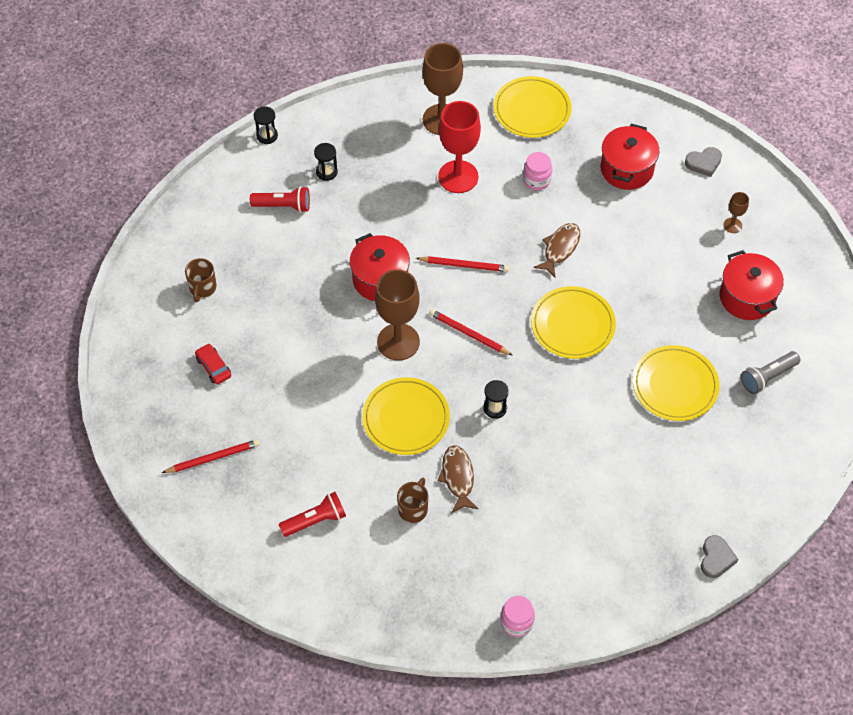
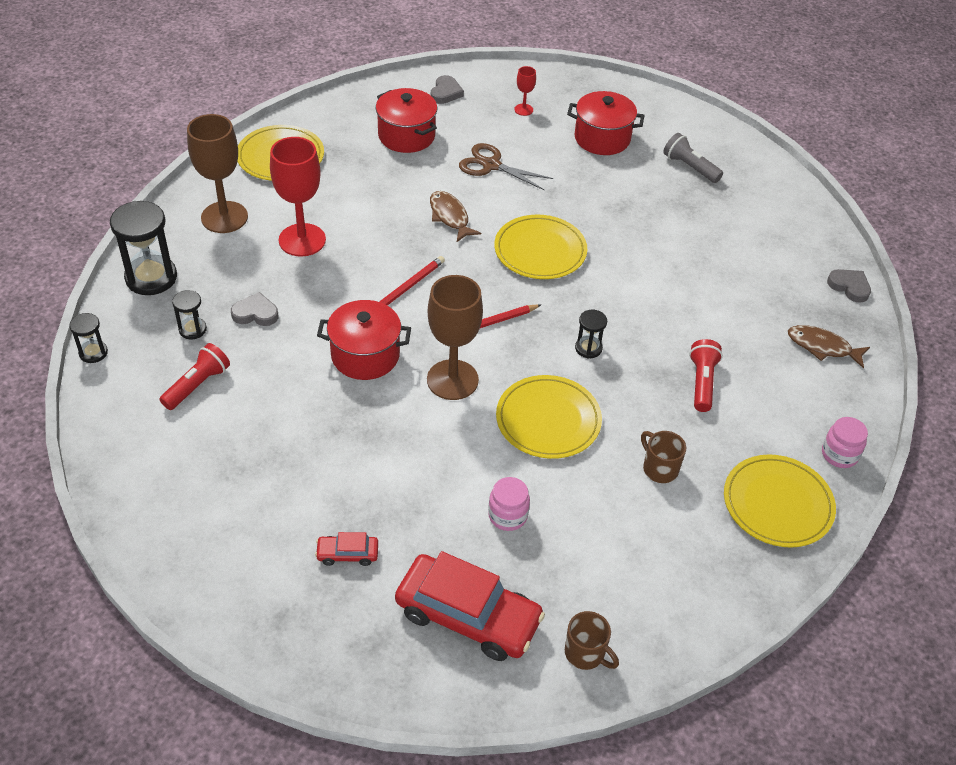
camera: 60 degrees left, 10 degrees down
(202, 288) = (233, 510): brown mug -> brown mug (586, 653)
(213, 458) = (468, 616): red pencil -> red car
(315, 520) = (617, 559): red flashlight -> red flashlight (702, 382)
(353, 119) = (151, 278): none -> black hourglass
(368, 195) = (255, 313): none -> grey heart
(458, 477) = (647, 415): brown fish -> brown fish (822, 347)
(536, 180) = (360, 193): pink jar -> pink jar (507, 516)
(642, 242) = (491, 165): none -> brown scissors
(675, 385) = (656, 222): yellow plate -> yellow plate (777, 504)
(732, 225) = (523, 110): brown goblet -> red goblet
(767, 377) = (690, 167): grey flashlight -> grey flashlight turned 135 degrees clockwise

